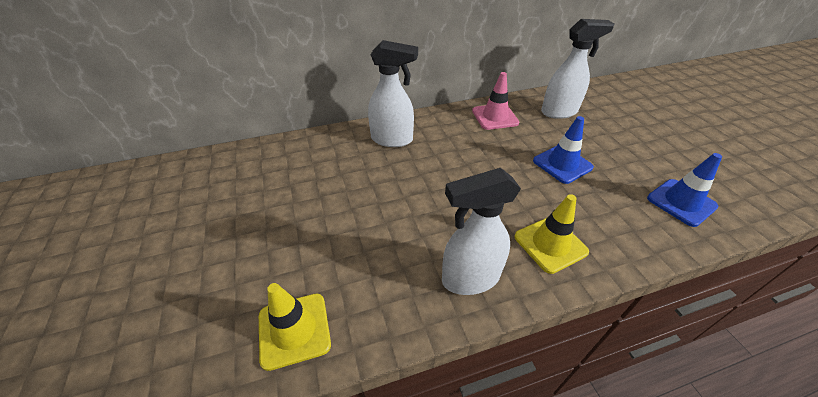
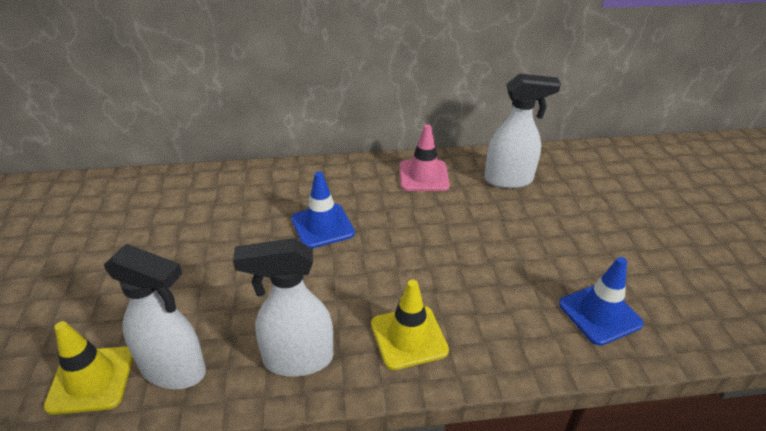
camera: 10 degrees right, 5 degrees down
(392, 140) = (287, 189): white spray bottle -> white spray bottle (174, 370)
(562, 164) = (475, 246): blue traffic cone -> blue traffic cone (322, 226)

